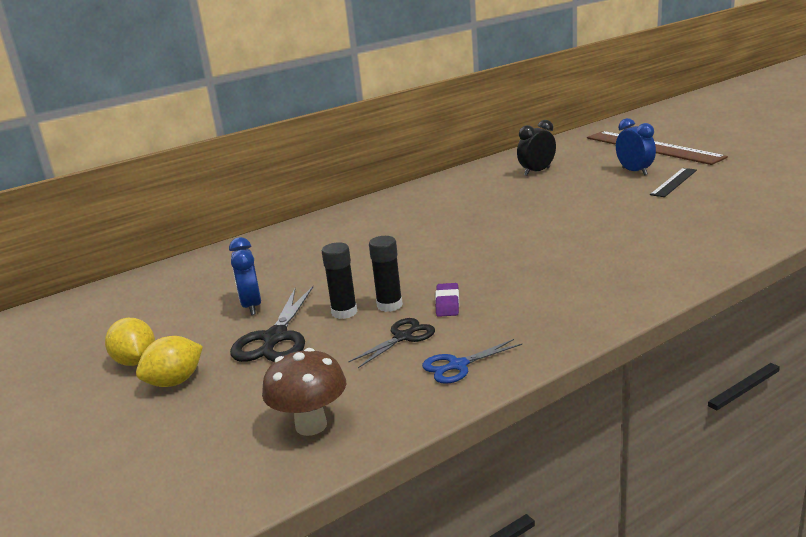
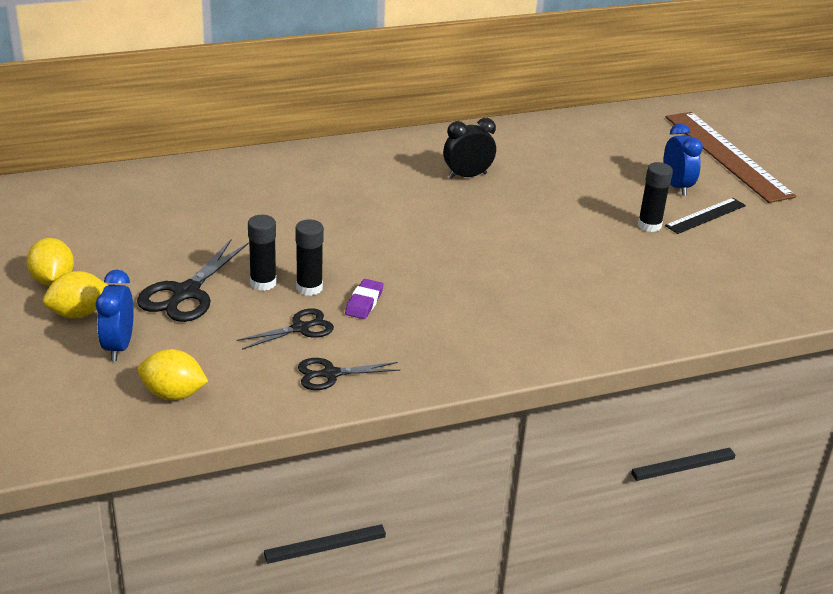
camera: 10 degrees right, 10 degrees up
(251, 306) = (181, 248): blue clock -> blue clock (118, 346)
(311, 425) = (173, 394): brown mushroom -> yellow lemon
(458, 365) = (330, 374): blue scissors -> black scissors
(537, 171) = (571, 153): black clock -> black clock (467, 176)
(637, 197) = (649, 225): none -> black glue stick

